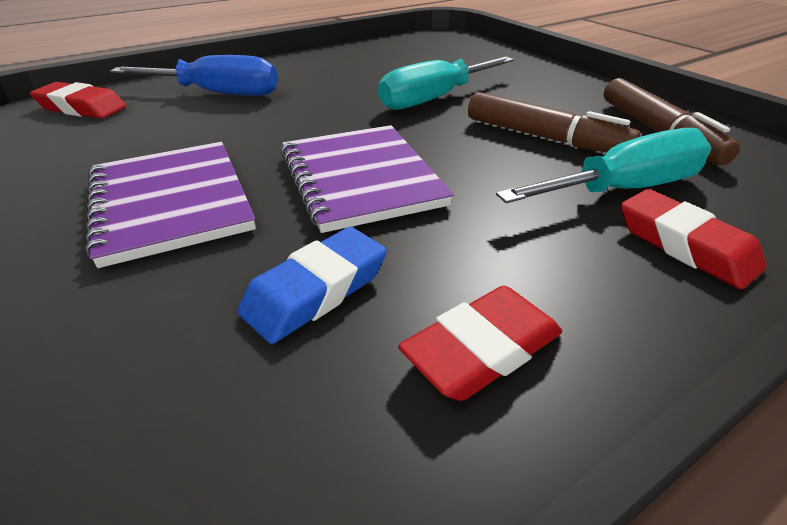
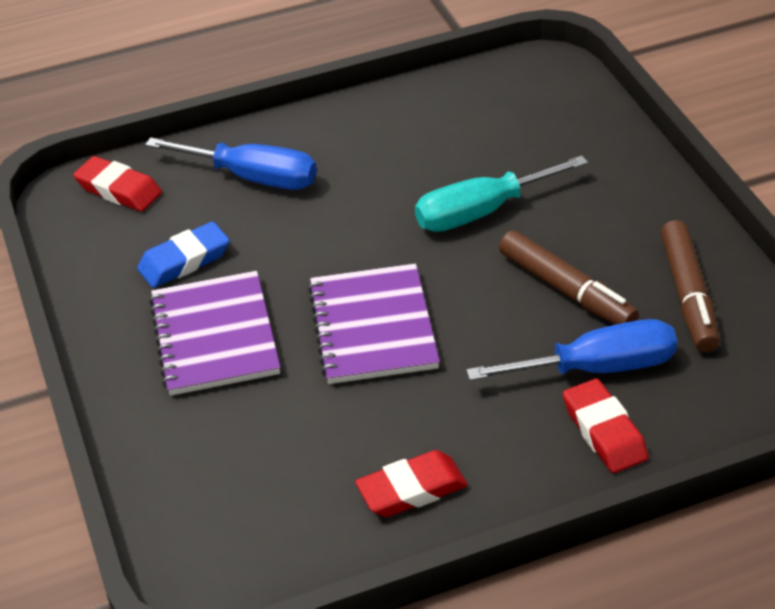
camera: 15 degrees right, 5 degrees up
(316, 291) = (316, 434): blue eraser -> blue eraser (184, 261)
(623, 189) = (597, 368): turquoise screwdriver -> blue screwdriver

